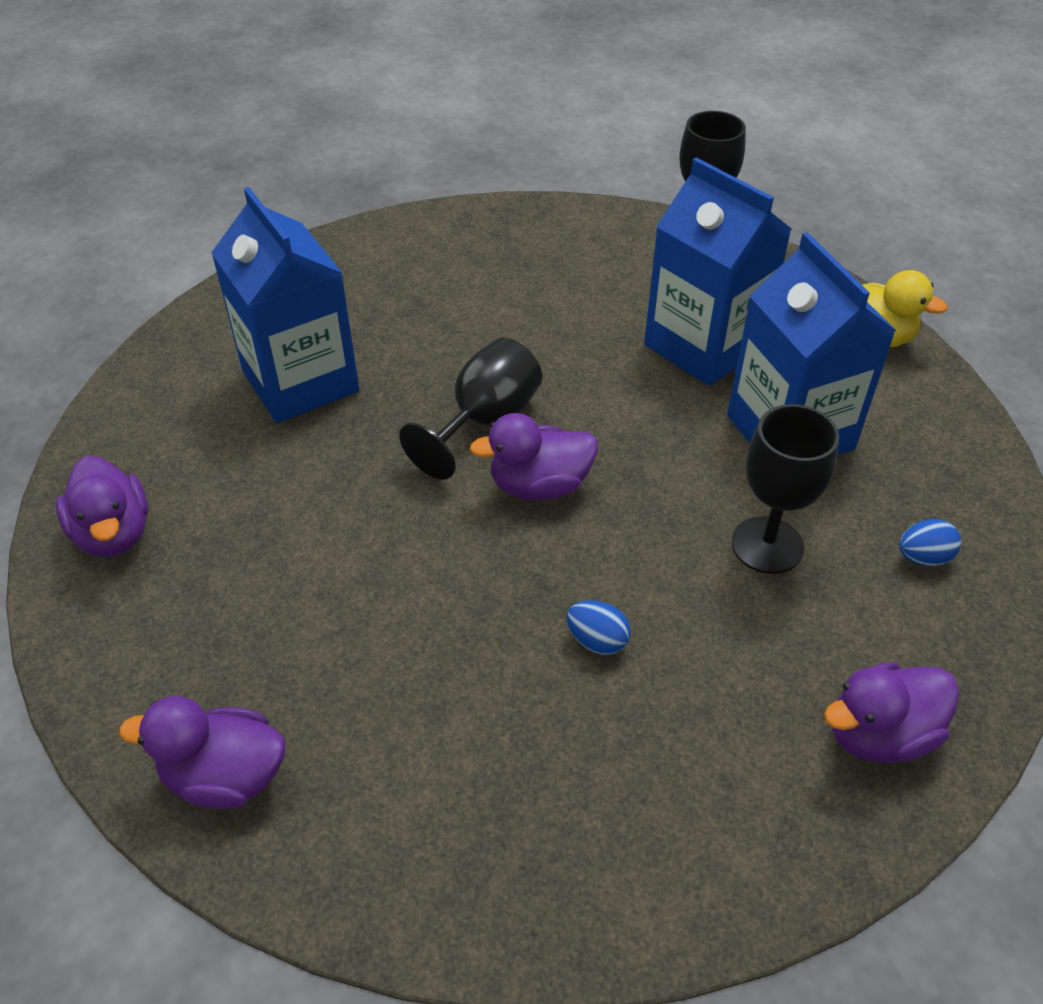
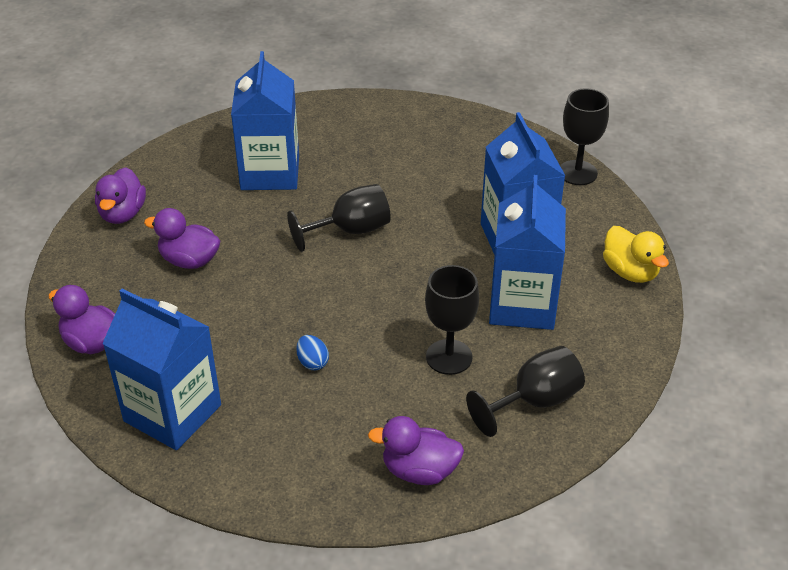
camera: 30 degrees right, 5 degrees down
(456, 832) = (172, 413): none -> blue carton
(539, 485) = (350, 275): purple duck -> purple duck (189, 260)
(923, 557) = (534, 401): blue egg -> black goblet

